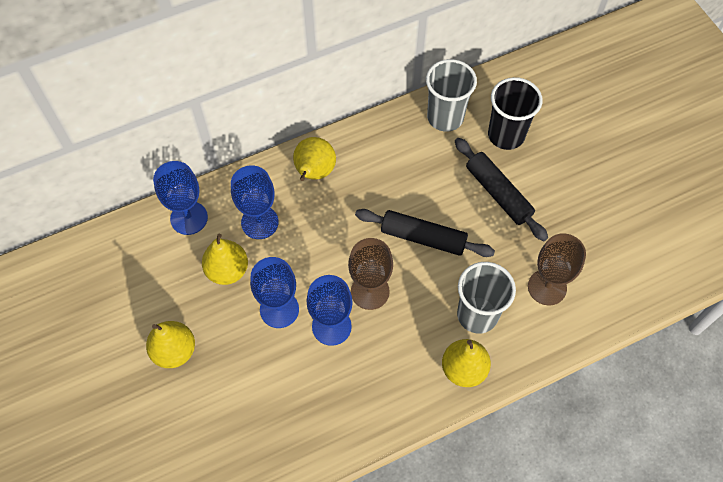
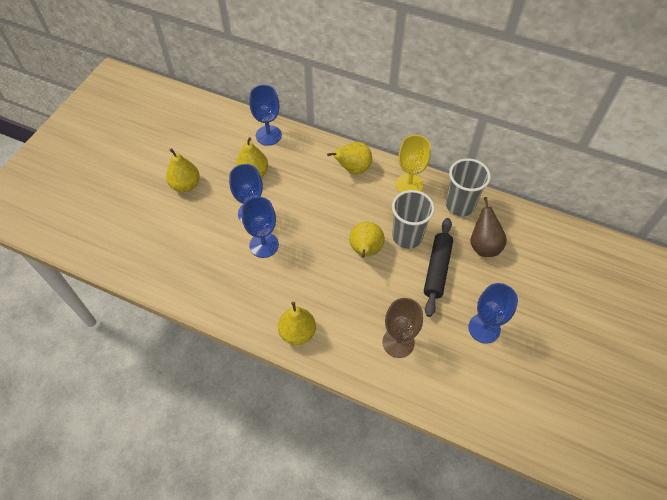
camera: 50 degrees right, 5 degrees down
(259, 222) = (296, 167): blue goblet -> blue goblet (484, 328)
(370, 291) = (303, 248): brown goblet -> none
(381, 140) = (409, 185): none -> yellow goblet
(423, 237) = (365, 250): black rolling pin -> yellow pear
(477, 315) = (341, 315): grey cup -> grey cup (407, 236)
(506, 135) = (483, 245): black cup -> brown pear

